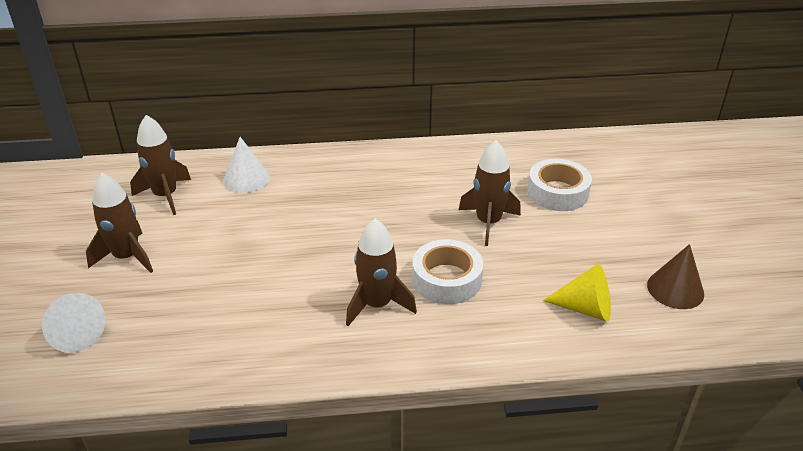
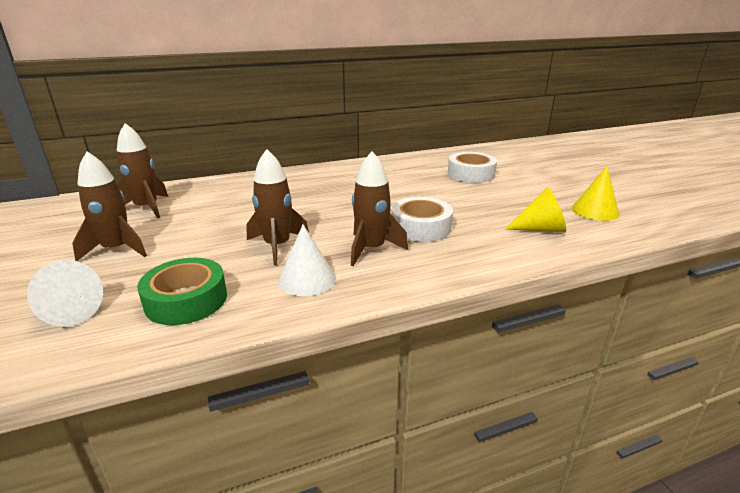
camera: 15 degrees left, 10 degrees down
(177, 340) = (186, 300): none -> green tape
(246, 178) = (219, 191): white cone -> white cone (307, 279)
(488, 223) = (431, 193): brown rocket -> brown rocket (277, 246)
(675, 289) = (595, 211): brown cone -> yellow cone

